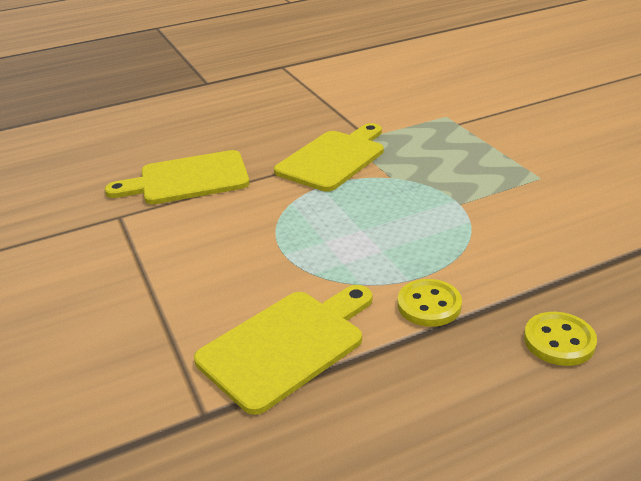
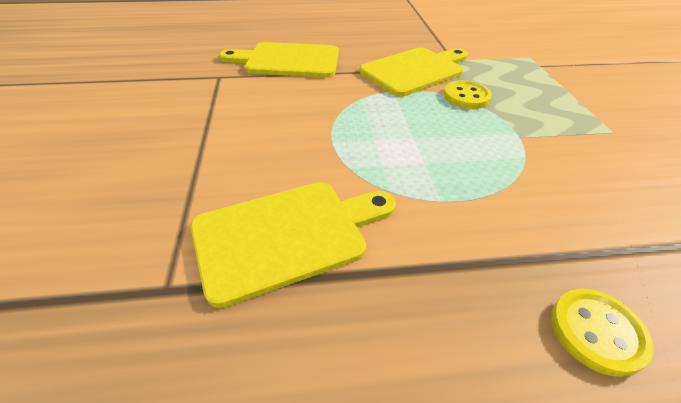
camera: 15 degrees right, 10 degrees up
(429, 305) = (452, 235): yellow button -> yellow button (466, 97)

